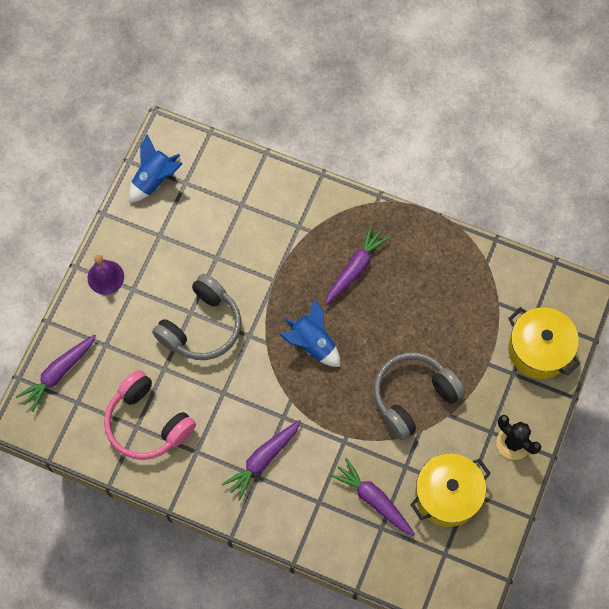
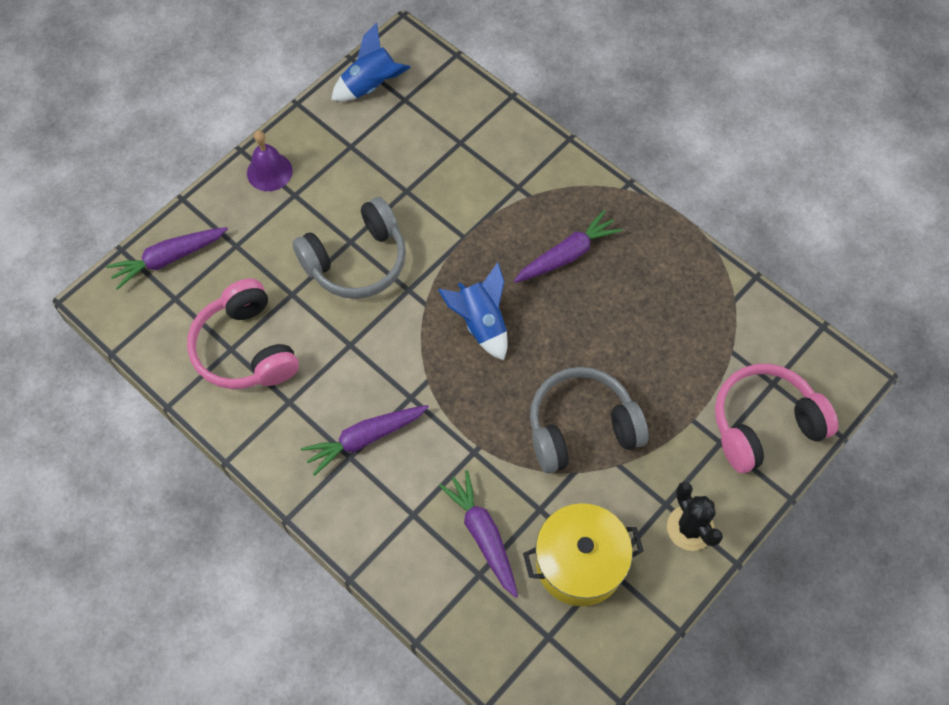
camera: 20 degrees right, 5 degrees down
(539, 350) = (764, 424): yellow pot -> pink headphones

